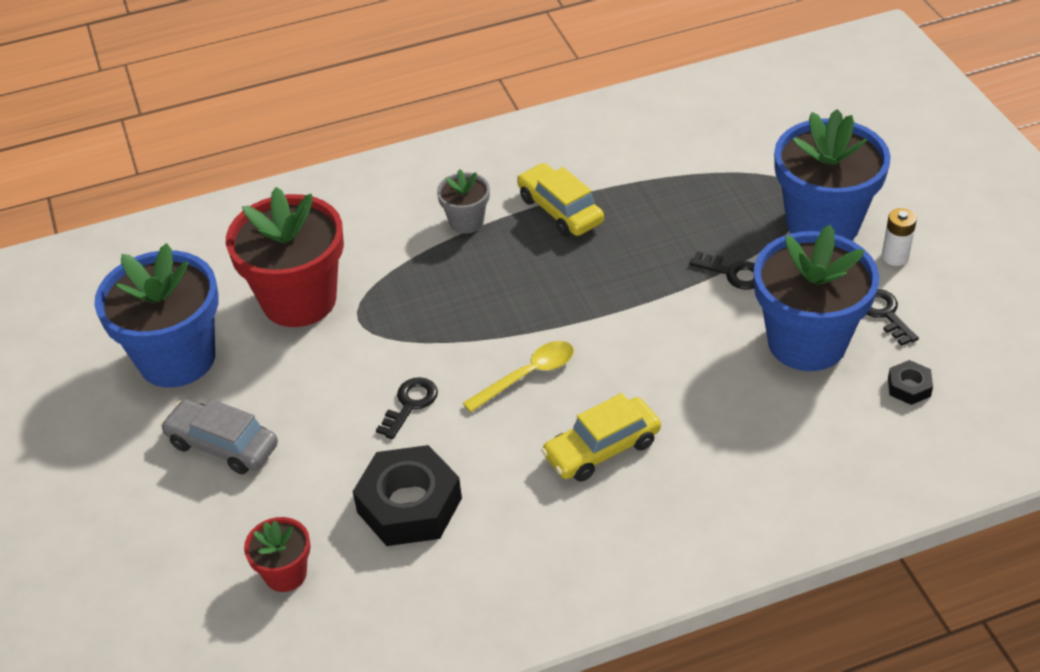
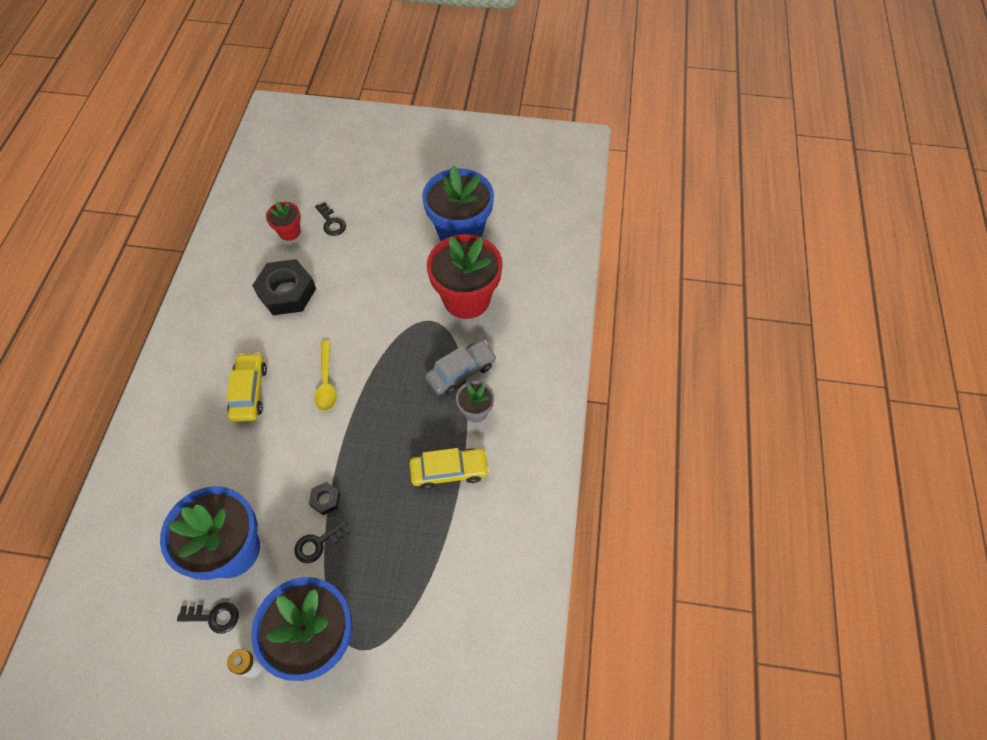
camera: 115 degrees right, 15 degrees up
(222, 445) = (385, 233): grey car -> grey car (461, 372)
(410, 404) = (350, 319): black key -> black key (331, 222)
(909, 387) = (152, 586): black nut -> black nut (325, 500)

